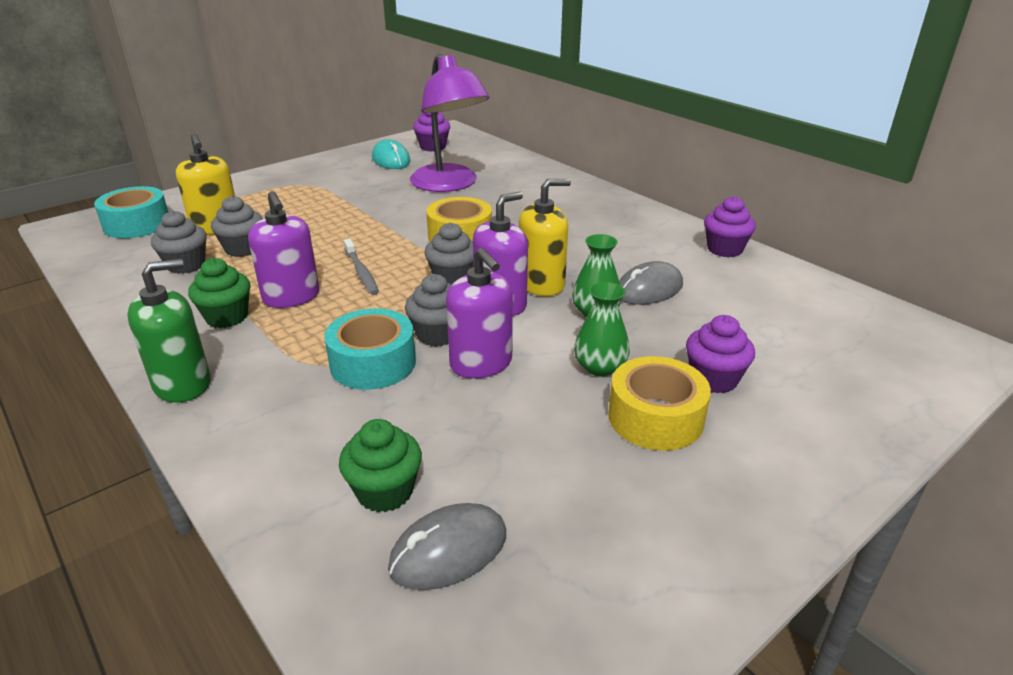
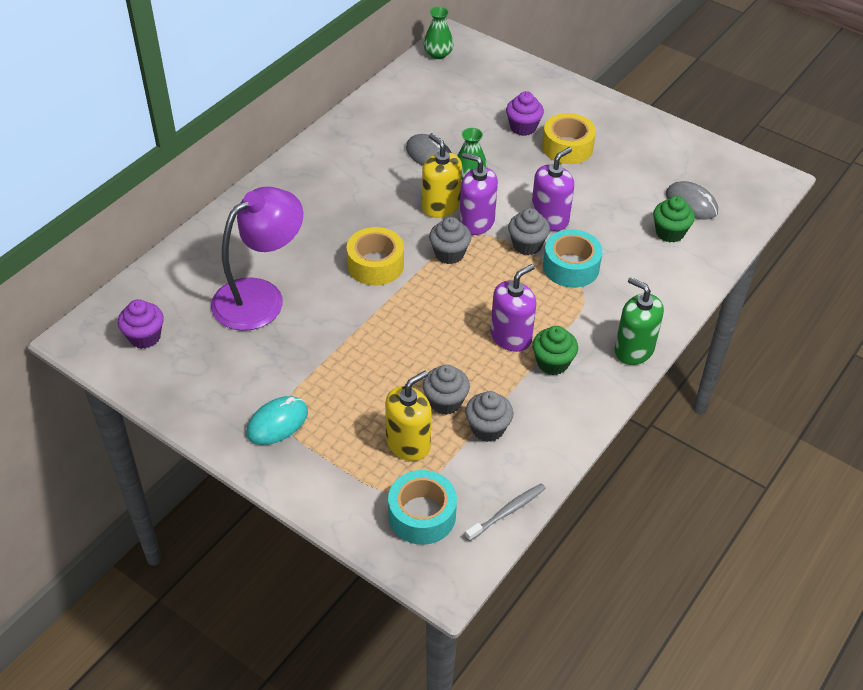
camera: 105 degrees left, 15 degrees up
(361, 272) = (459, 308): grey toothbrush -> grey toothbrush (507, 512)
(391, 160) = (194, 363): turquoise mouse -> turquoise mouse (277, 423)
(600, 367) = (531, 170): green vase -> green vase (438, 54)
(724, 249) = (355, 121): purple cupcake -> none

